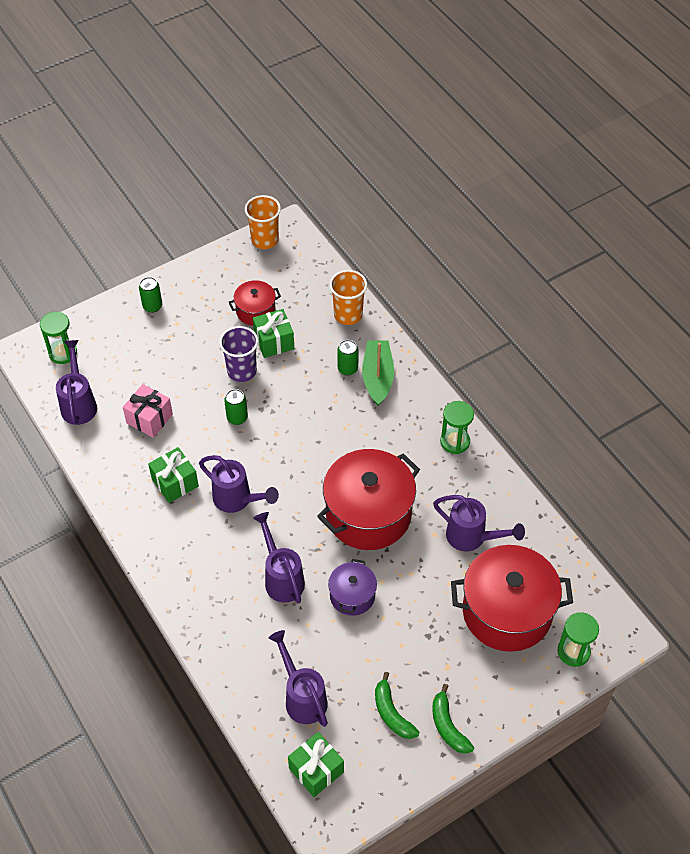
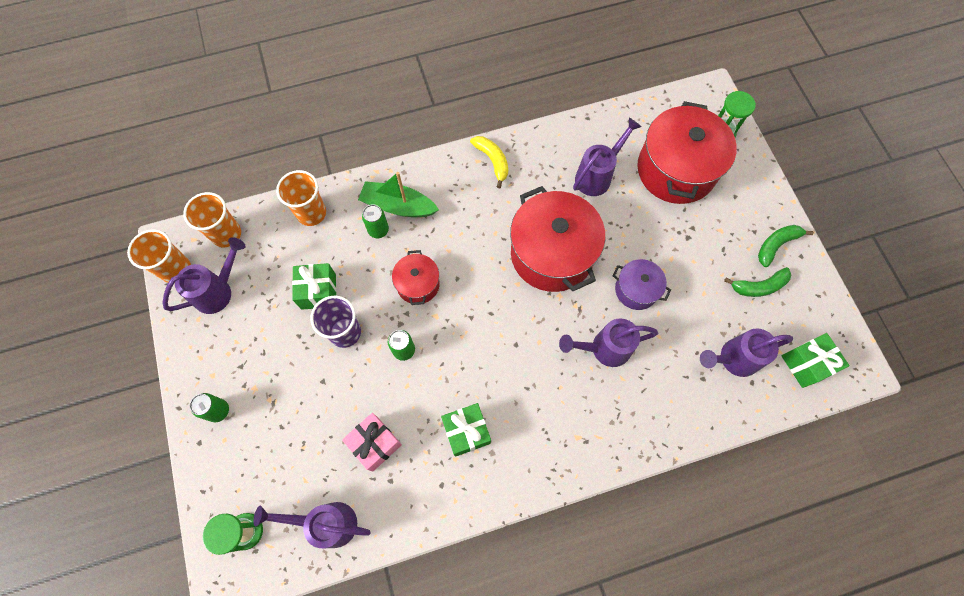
camera: 75 degrees left, 15 degrees up
(237, 500) = (505, 371): purple watering can -> purple watering can (218, 291)
(255, 311) = (271, 301): red pot -> red pot (418, 284)
(308, 262) = (226, 234): none -> orange cup
(448, 726) = (776, 245): green banana -> green banana turned 150 degrees clockwise
(455, 442) = (492, 161): green hourglass -> yellow banana

